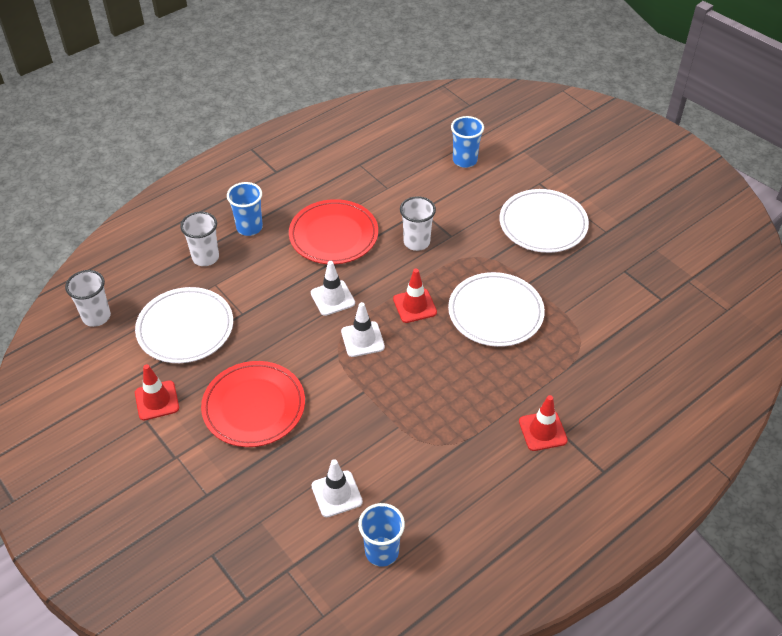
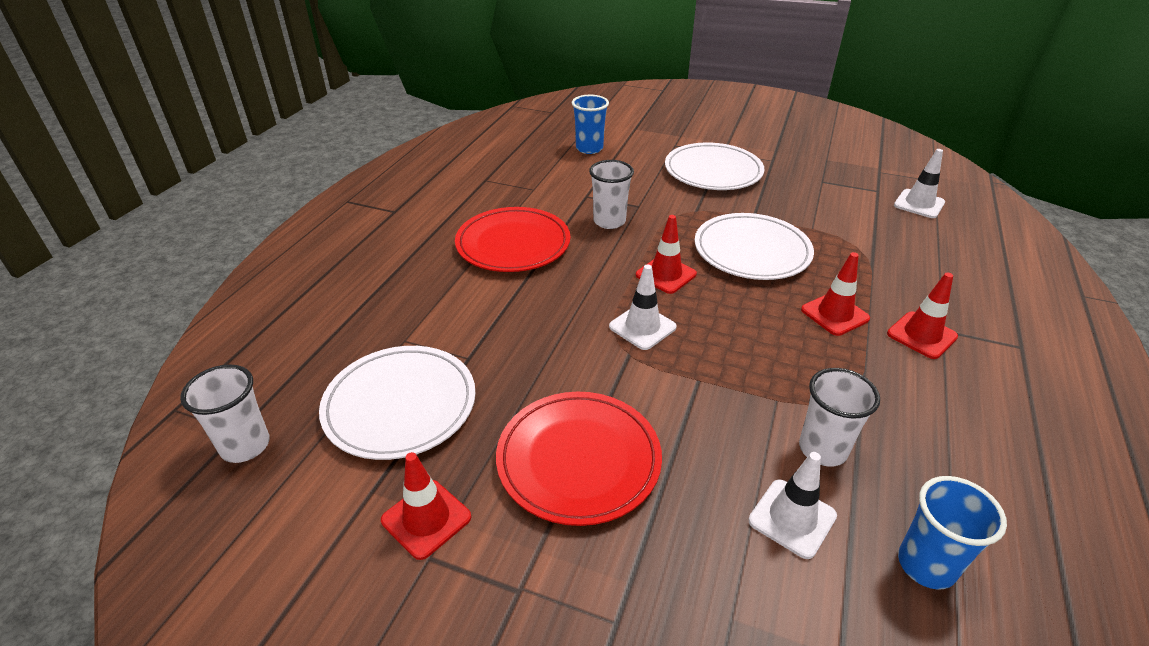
camera: 30 degrees left, 10 degrees down
(205, 257) = (368, 317): white cup -> white cup (822, 449)
(249, 227) = (404, 269): blue cup -> none
(332, 298) = (568, 300): white traffic cone -> white traffic cone (919, 204)
(500, 388) = (834, 314): none -> red traffic cone

